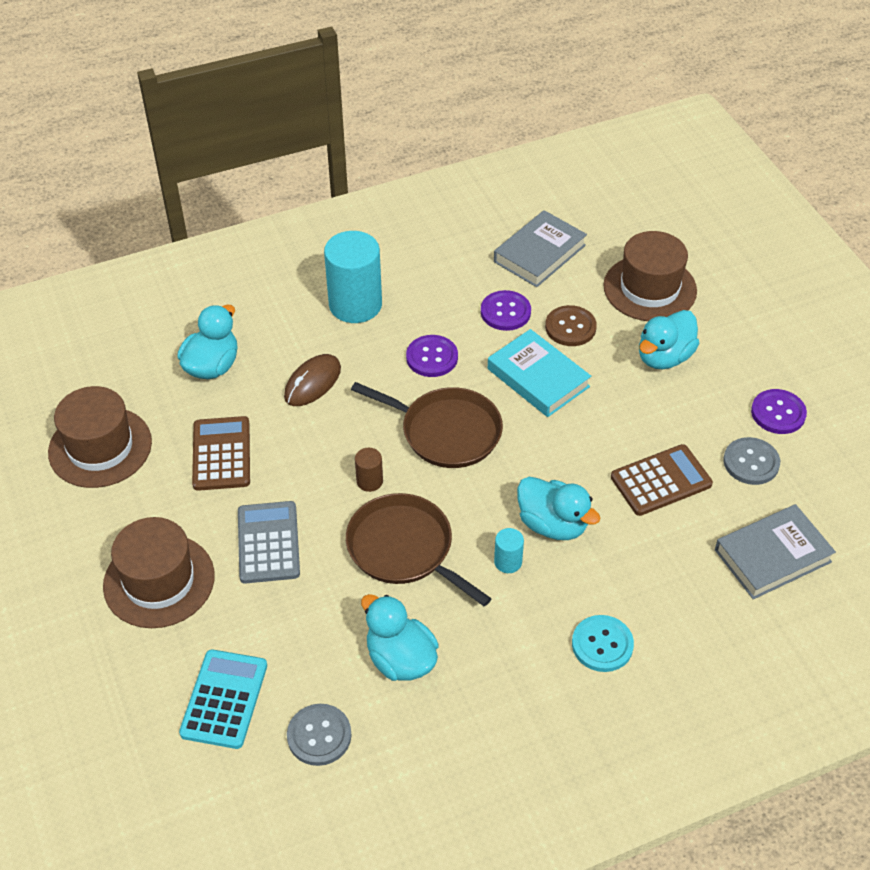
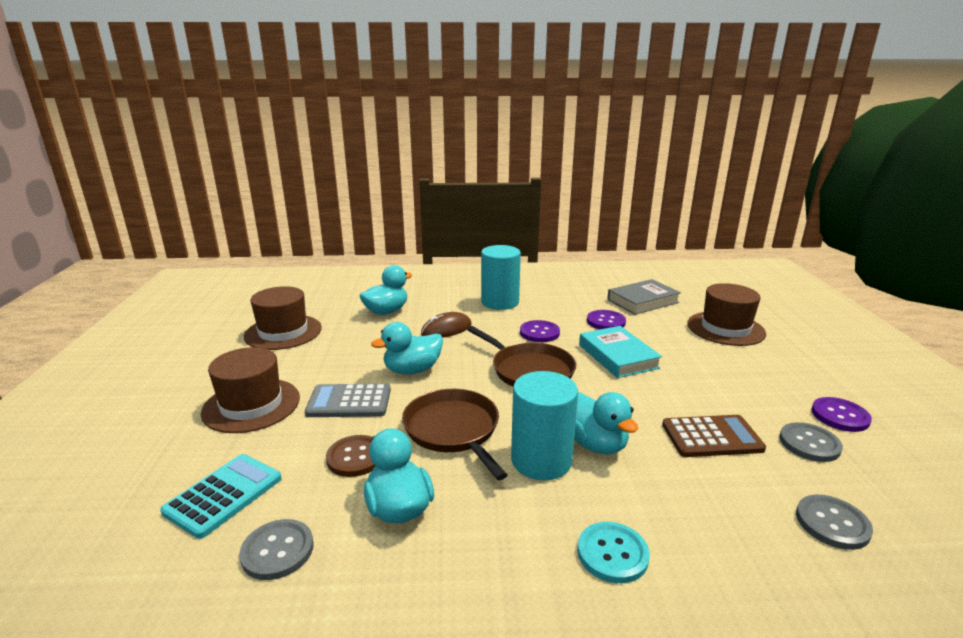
camera: 20 degrees right, 25 degrees down
(221, 454) = (357, 350): brown calculator -> none
(268, 543) = (349, 402): grey calculator -> grey calculator turned 105 degrees counterclockwise
(369, 481) = (452, 384): brown cylinder -> none
(508, 562) = (541, 460): turquoise cylinder -> turquoise cylinder, size x2.22
(570, 327) = (654, 336): brown button -> brown button (355, 457)
(664, 357) = (730, 364): turquoise duck -> turquoise duck (412, 370)
(772, 556) = (832, 523): grey book -> grey button

